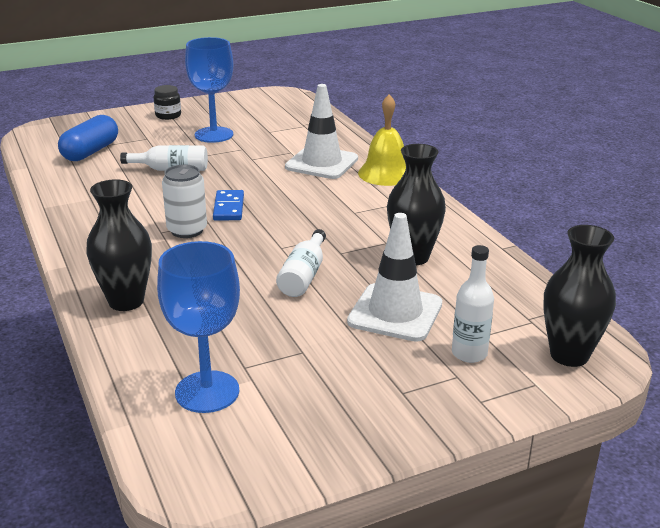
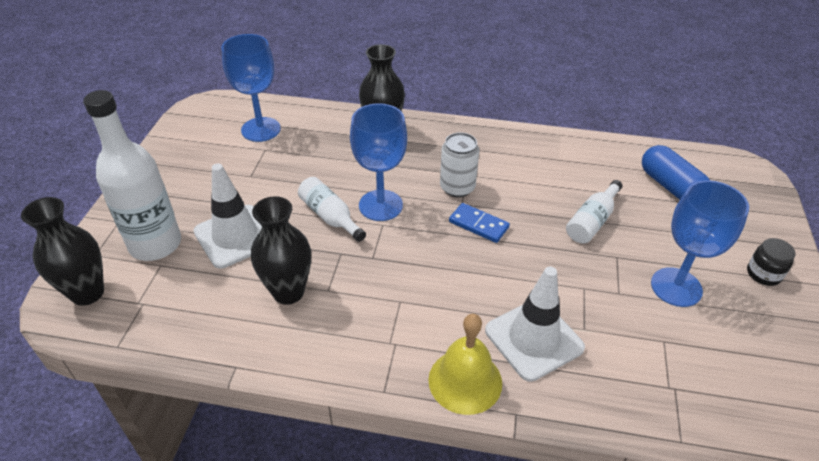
camera: 125 degrees right, 15 degrees up
(256, 257) = (380, 205): none -> blue goblet
(469, 353) = (155, 244): white bottle -> white bottle, size x1.85

